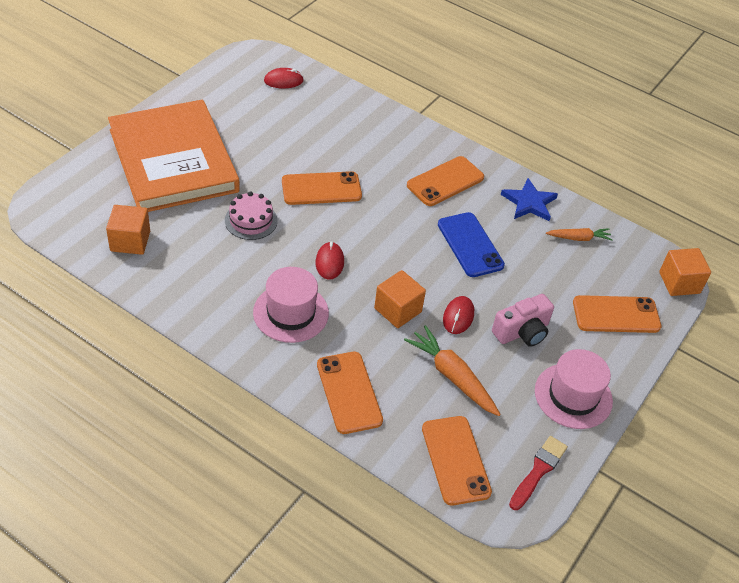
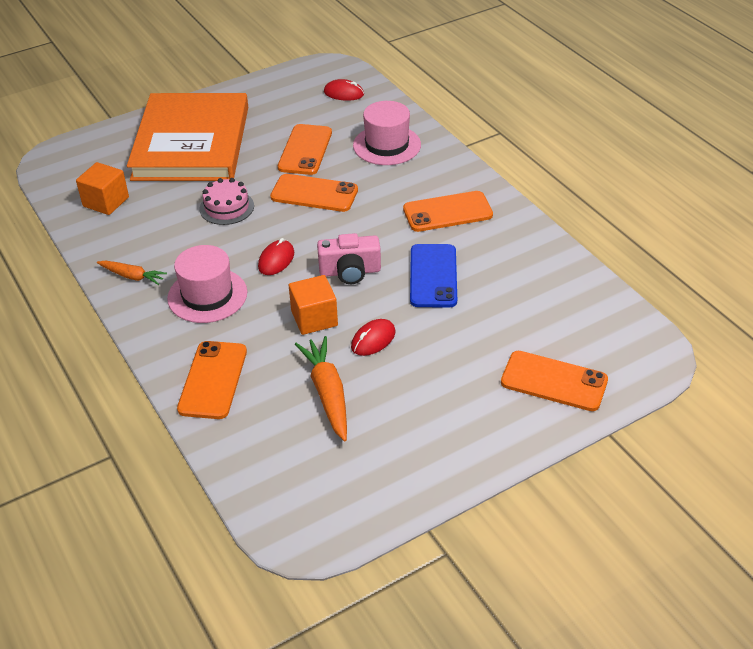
camera: 30 degrees right, 5 degrees down
(455, 460) = (275, 472): orange phone -> orange phone (305, 150)
(522, 332) = (433, 371): pink camera -> pink camera (350, 272)
(529, 203) = (528, 250): blue star -> none
(538, 471) = (357, 509): red brush -> none
(573, 396) = (447, 448): pink hat -> pink hat (387, 145)
(578, 238) = (562, 296): orange carrot -> orange carrot (132, 276)
(679, 283) = (655, 368): orange cube -> none

